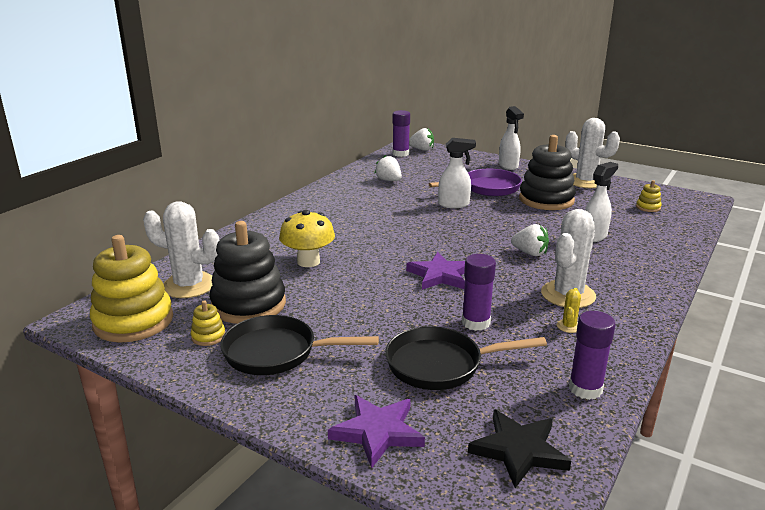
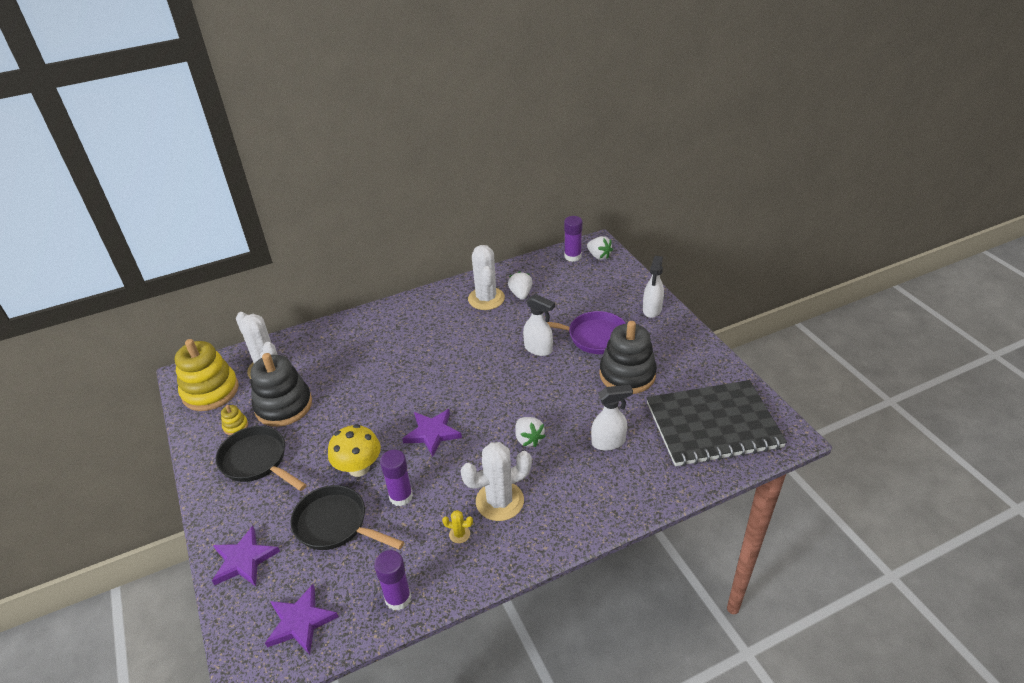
camera: 35 degrees right, 15 degrees up
(308, 261) = (360, 376): yellow mushroom -> yellow mushroom (359, 468)
(518, 450) = (300, 622): black star -> purple star
(569, 326) = (459, 534): yellow cactus -> yellow cactus turned 45 degrees clockwise
(586, 182) = (699, 362): white cactus -> white cactus (486, 299)
(648, 207) = (713, 425): yellow stacking toy -> black notebook

